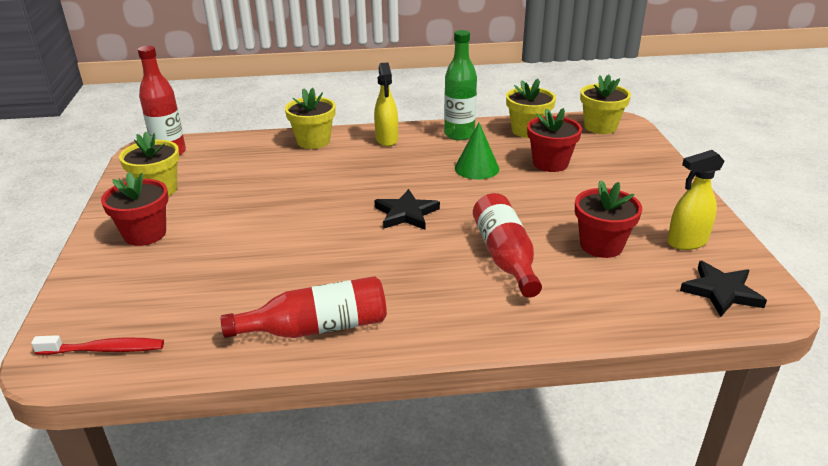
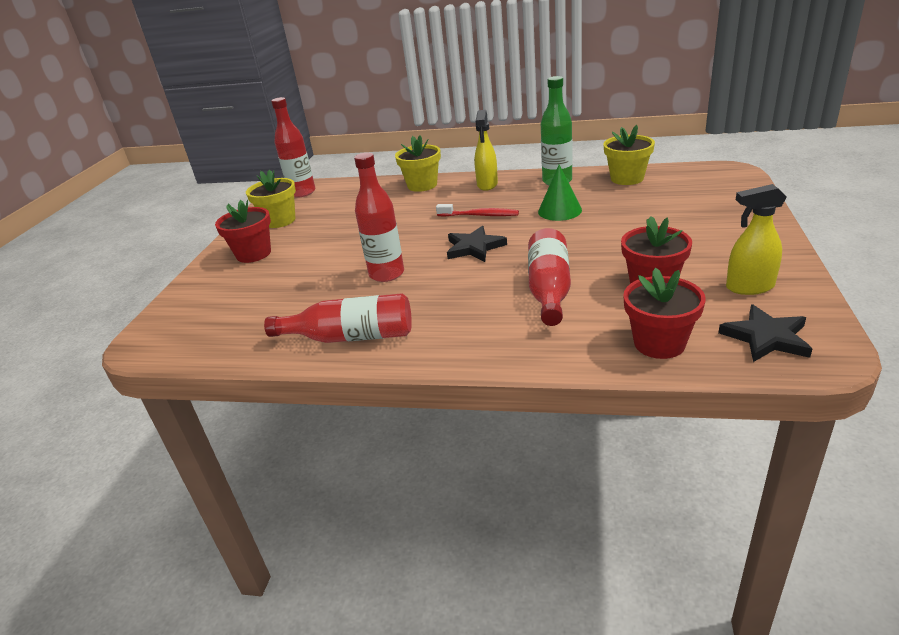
camera: 20 degrees right, 0 degrees up
(105, 349) = (183, 339): red toothbrush -> red toothbrush (480, 215)
(323, 250) = (386, 274): none -> red bottle
(550, 163) = (636, 208): red flower pot -> red flower pot (659, 343)
(600, 127) = (705, 176): yellow flower pot -> none

